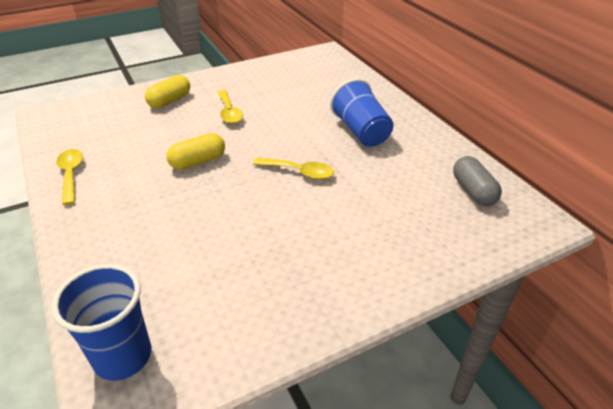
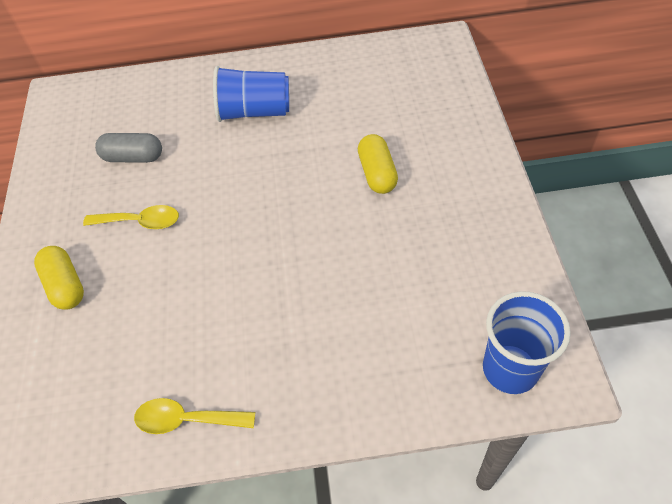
camera: 65 degrees left, 15 degrees up
(198, 161) = (232, 270): yellow capsule -> yellow capsule (377, 173)
(299, 172) = (300, 180): yellow spoon -> none
(473, 191) = (388, 65): grey capsule -> grey capsule (133, 157)

